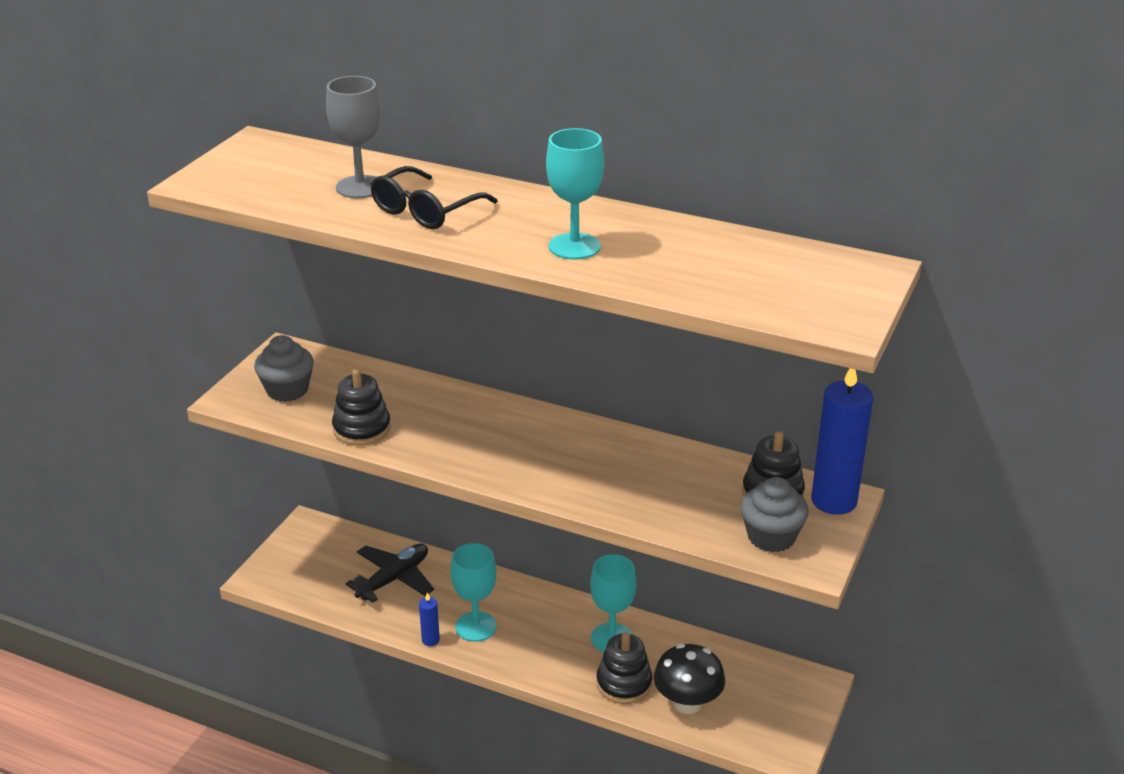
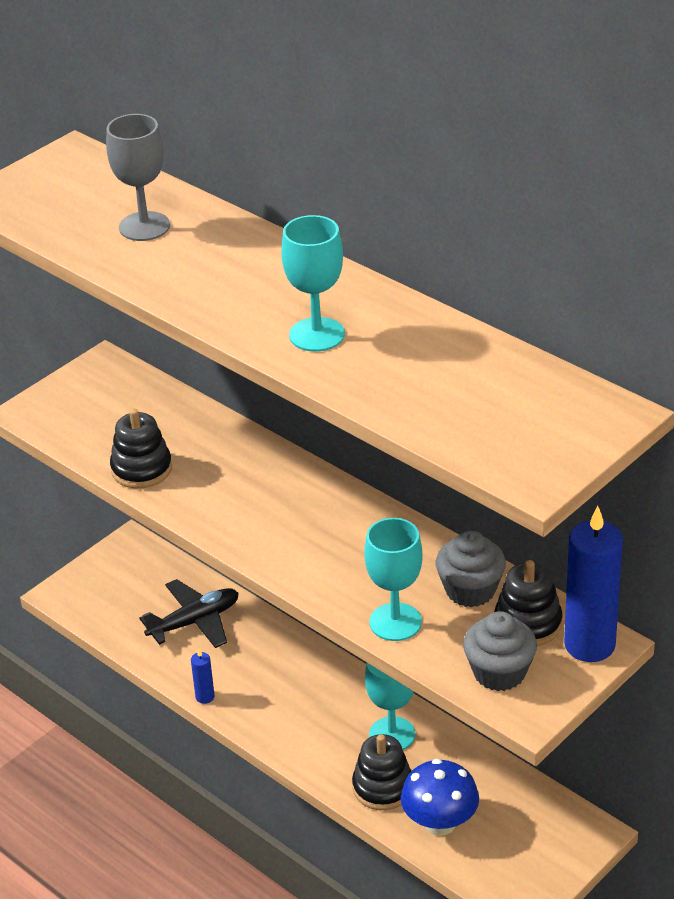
camera: 20 degrees right, 5 degrees up
(287, 390) = (88, 411): grey cupcake -> grey cupcake (470, 590)
(426, 211) = (193, 266): black glasses -> none
(476, 626) = (256, 692): turquoise goblet -> turquoise goblet (395, 622)
(687, 703) = (440, 823): black mushroom -> blue mushroom

